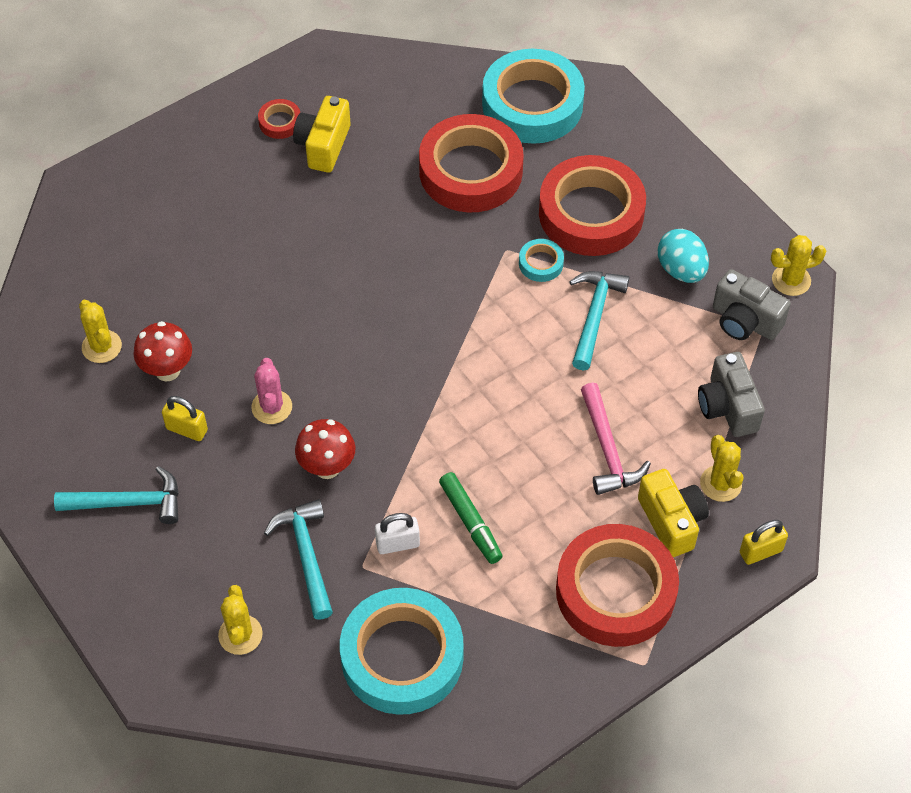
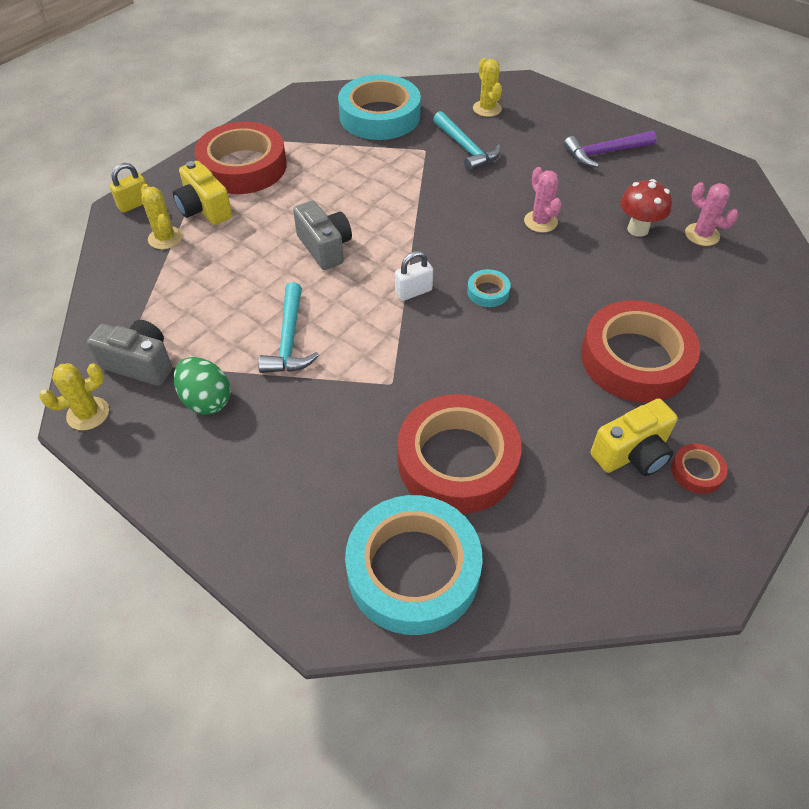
camera: 165 degrees right, 5 degrees down
(101, 346) = (702, 235): yellow cactus -> pink cactus
(129, 503) = (604, 153): turquoise hammer -> purple hammer
(187, 429) = (595, 197): yellow padlock -> none
(323, 146) = (632, 454): yellow camera -> yellow camera turned 60 degrees clockwise
(327, 467) = (477, 194): red mushroom -> none
(397, 544) = (405, 164): white padlock -> white padlock (413, 292)
(470, 522) = (357, 183): green marker -> none
(541, 263) = (352, 377): turquoise tape -> turquoise tape (488, 292)
(591, 213) = (311, 440): red tape -> red tape (635, 359)
(608, 450) = (260, 243): pink hammer -> none
(681, 270) = (206, 400): turquoise egg -> green egg
(727, 407) = (159, 290): grey camera -> grey camera (325, 247)

